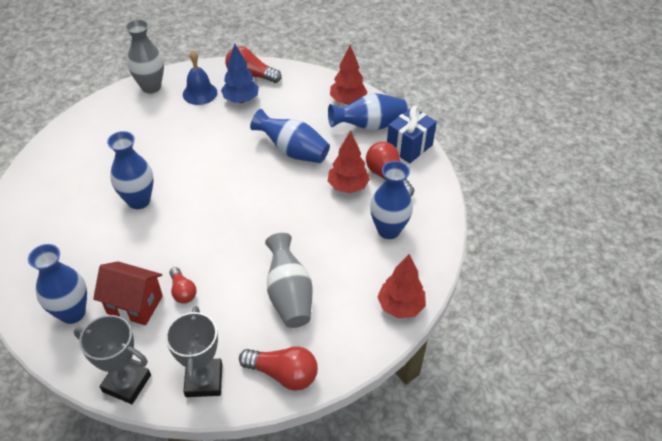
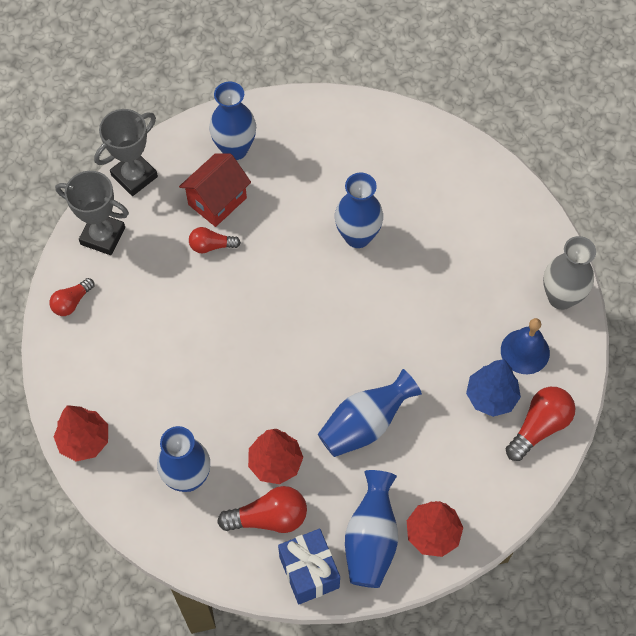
camera: 115 degrees right, 15 degrees up
(283, 374) = (72, 302): red light bulb -> red light bulb, size x0.63
(289, 295) = (156, 340): grey vase -> none

